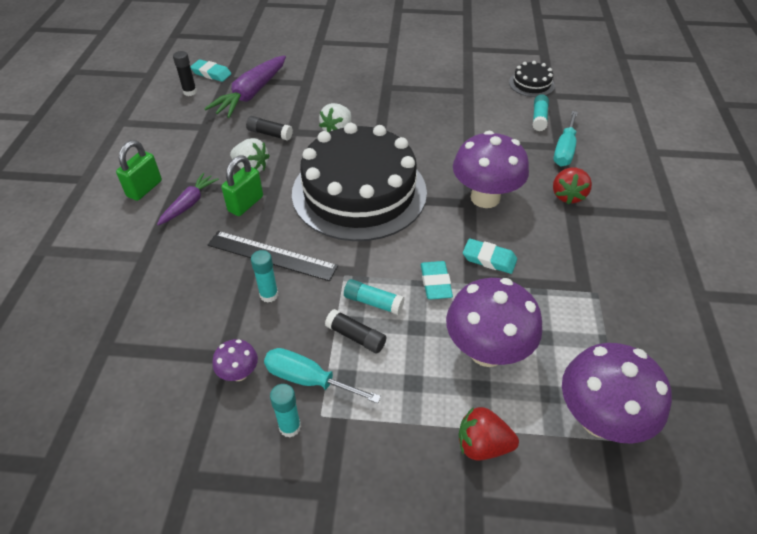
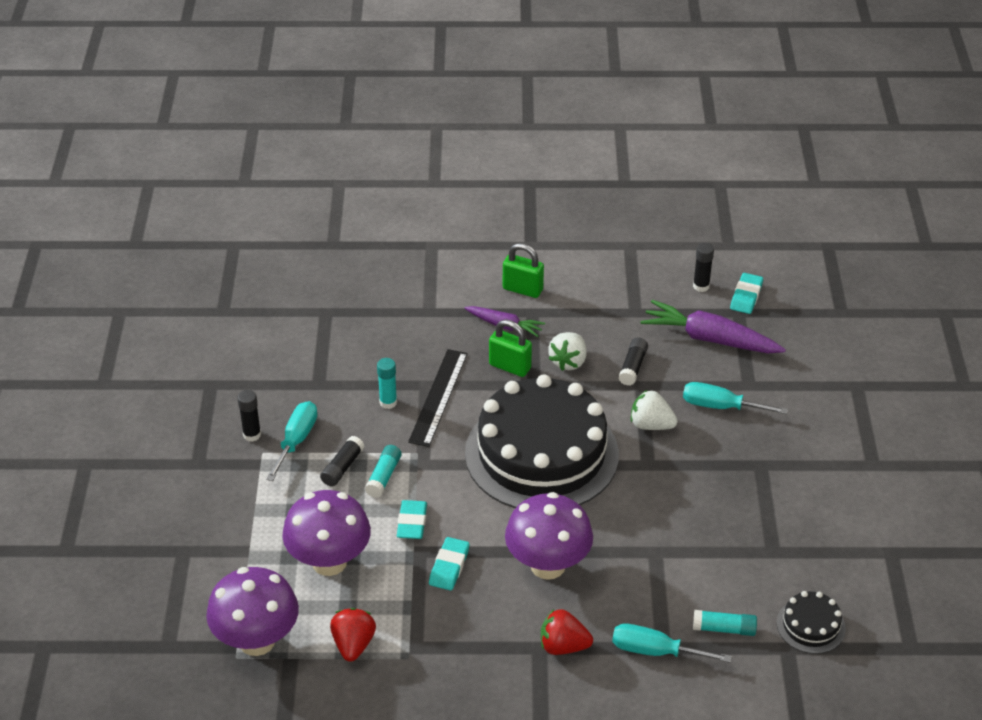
camera: 85 degrees right, 5 degrees down
(239, 373) = (302, 397): purple mushroom -> none
(290, 427) = (252, 435): turquoise glue stick -> black glue stick
(325, 97) = (720, 406): none -> turquoise screwdriver
(435, 283) = (412, 523): turquoise eraser -> turquoise eraser turned 75 degrees counterclockwise
(482, 445) = (233, 557): red strawberry -> red strawberry (353, 644)

